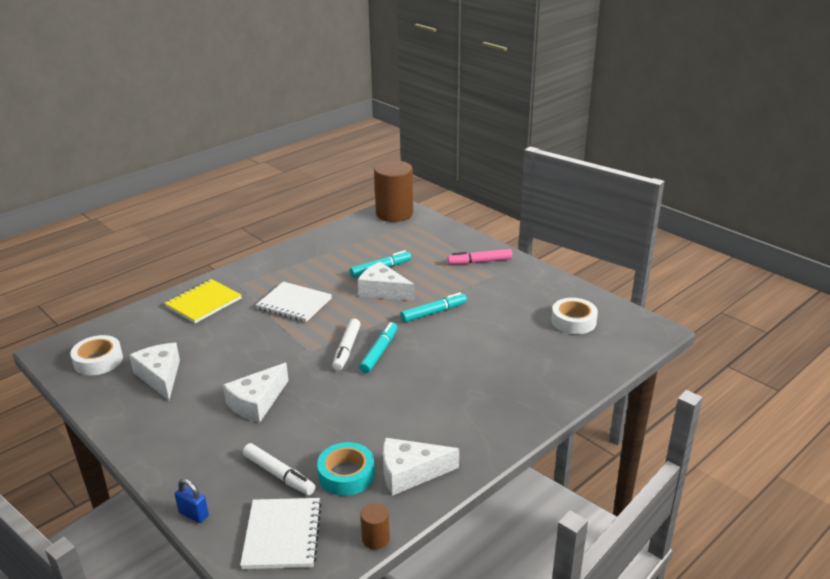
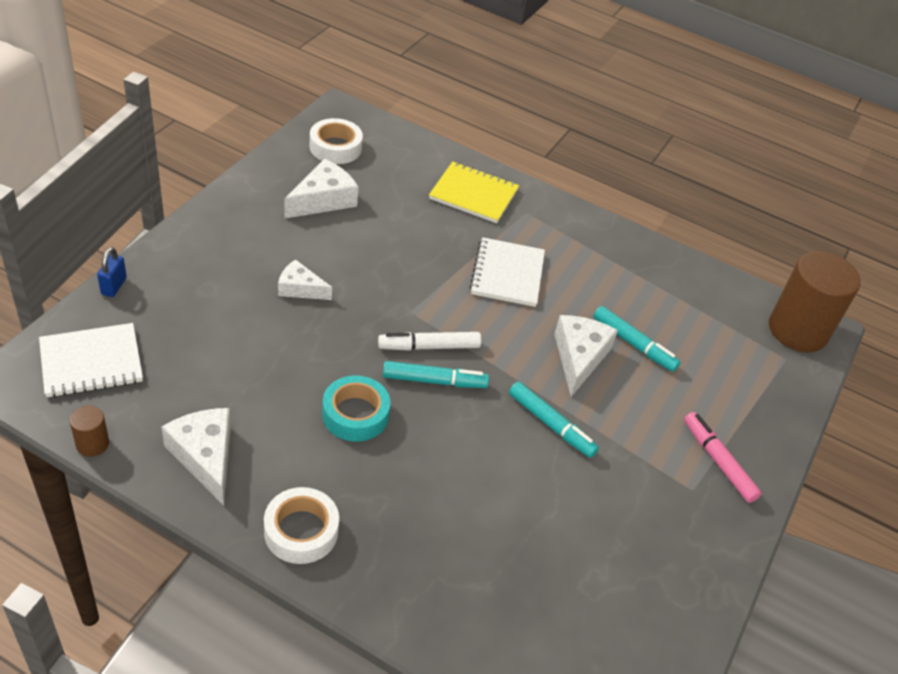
camera: 65 degrees right, 15 degrees up
(257, 402) = (300, 288): white cheese -> white cheese, size x0.65
(279, 474) = (182, 337): white marker -> none
(346, 475) = (192, 396): turquoise tape -> turquoise tape (355, 414)
(573, 321) = (606, 615): white tape -> white tape (301, 531)

